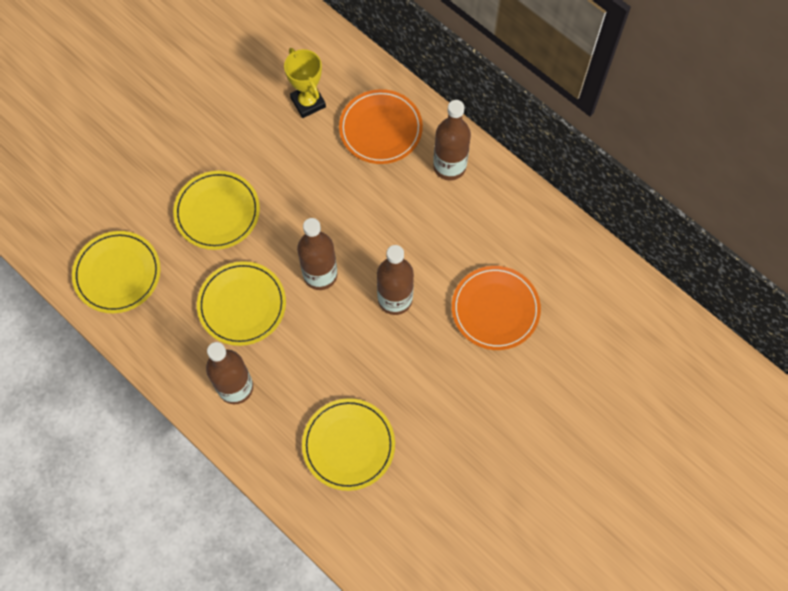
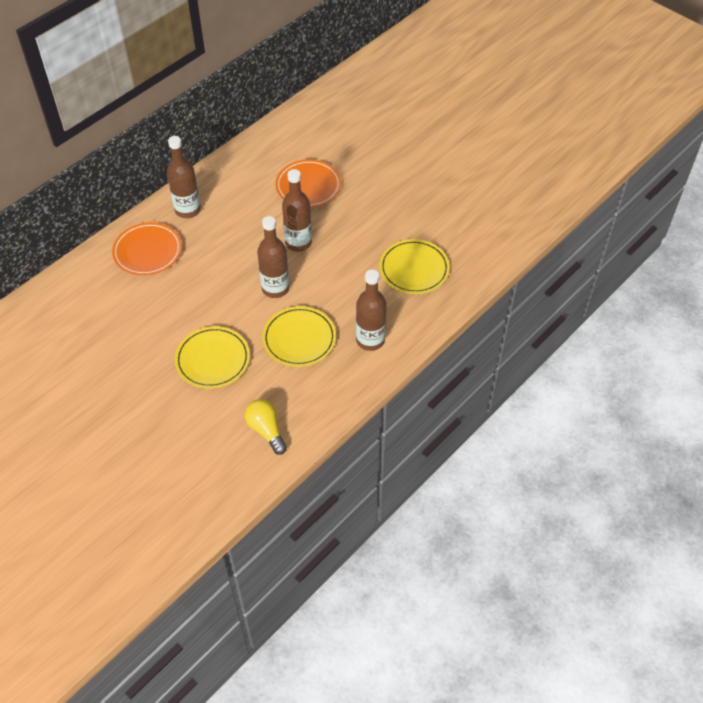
camera: 90 degrees left, 15 degrees down
(117, 273) = (266, 430): yellow plate -> yellow light bulb
(308, 102) = (114, 299): yellow trophy -> none

